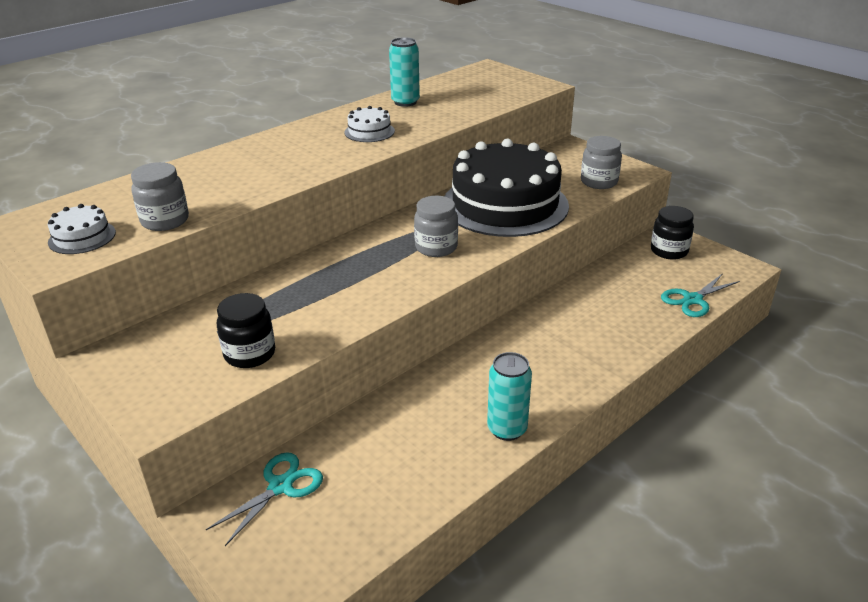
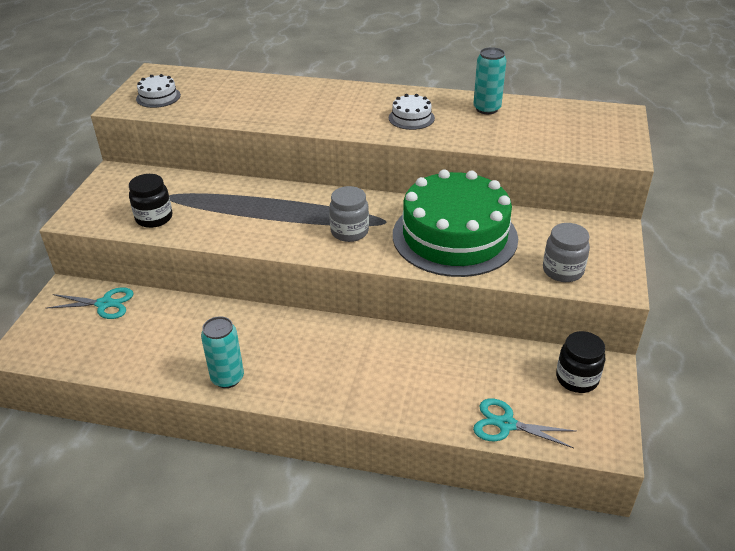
camera: 55 degrees right, 5 degrees up
(165, 221) = (200, 110): grey jar -> none
(505, 204) = (454, 236): black cake -> green cake

